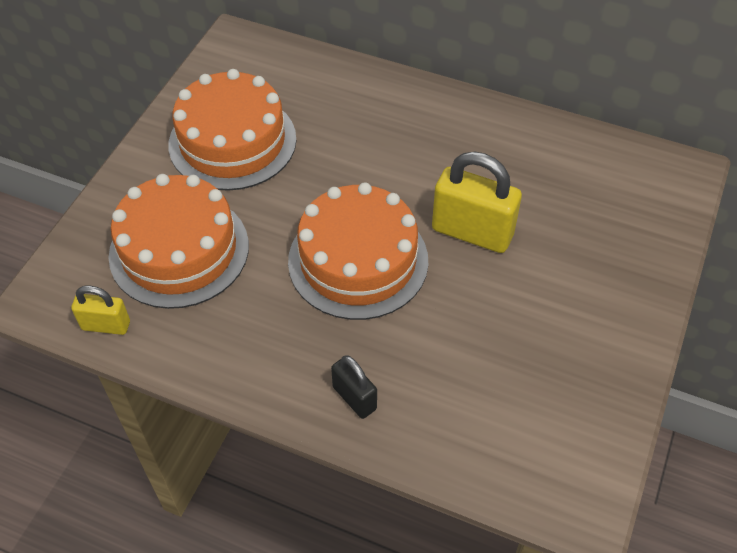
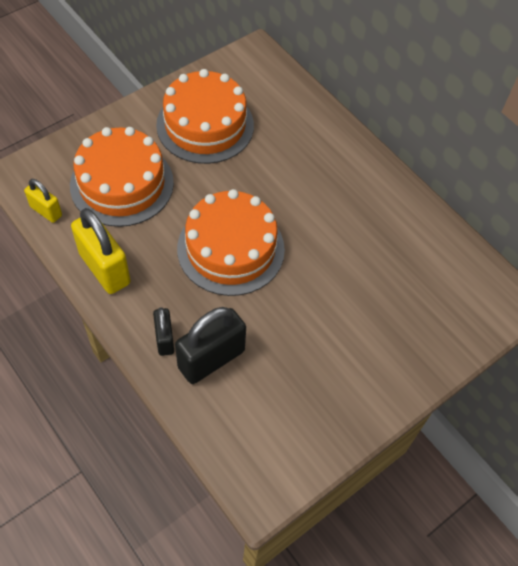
camera: 25 degrees right, 5 degrees up
(423, 391) = (211, 359): none -> black padlock
(472, 232) = (322, 268): yellow padlock -> yellow padlock (104, 268)

